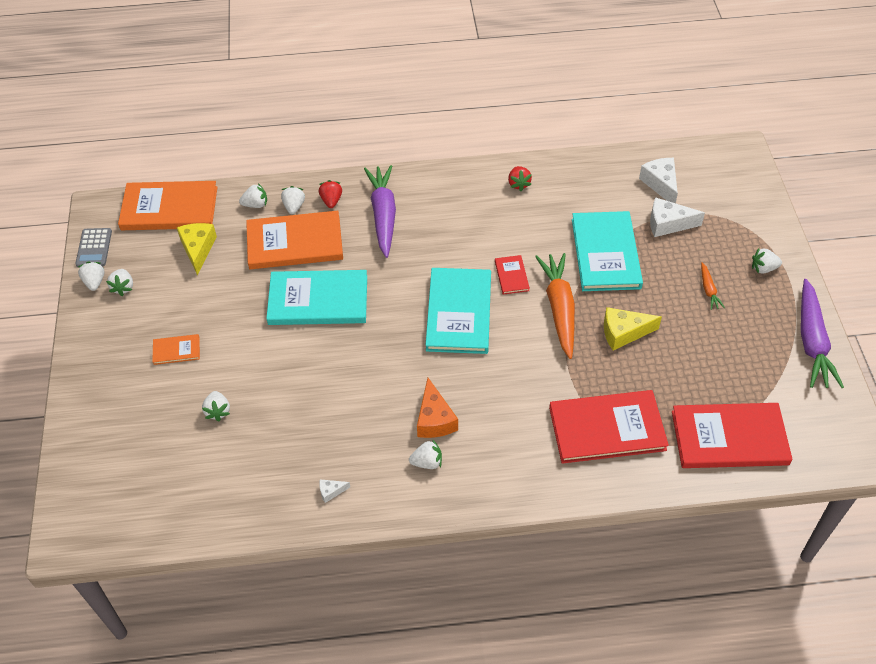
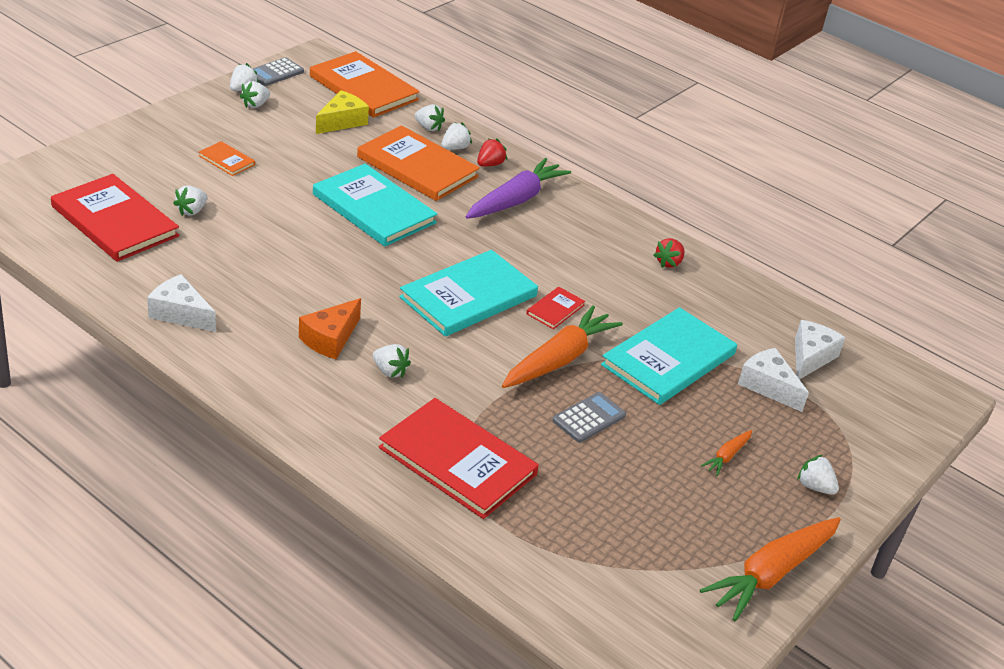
camera: 40 degrees right, 15 degrees down
(331, 491) = (180, 313): white cheese -> white cheese, size x2.02
(427, 462) = (277, 357): white strawberry -> white strawberry (390, 371)
(623, 333) = (589, 418): yellow cheese -> grey calculator
(729, 438) = (558, 562): red book -> red book (114, 221)
(812, 342) = (771, 574): purple carrot -> orange carrot

